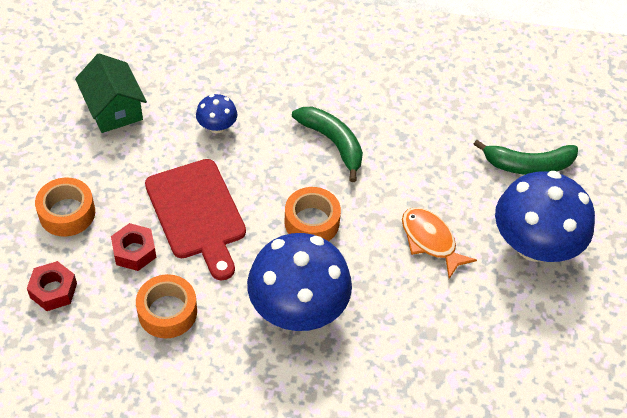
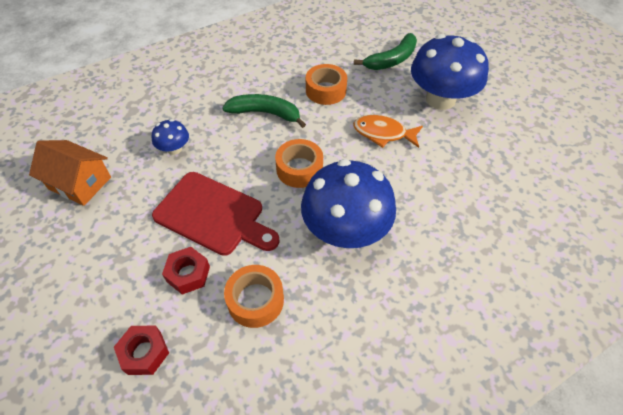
camera: 35 degrees left, 0 degrees up
(67, 213) = (104, 283): orange tape -> orange tape (325, 90)
(114, 109) = (80, 183): green house -> orange house

